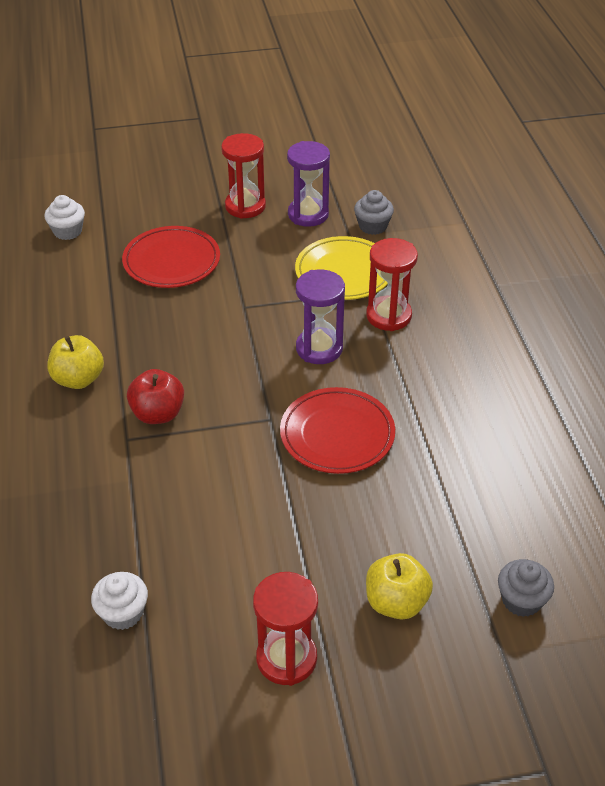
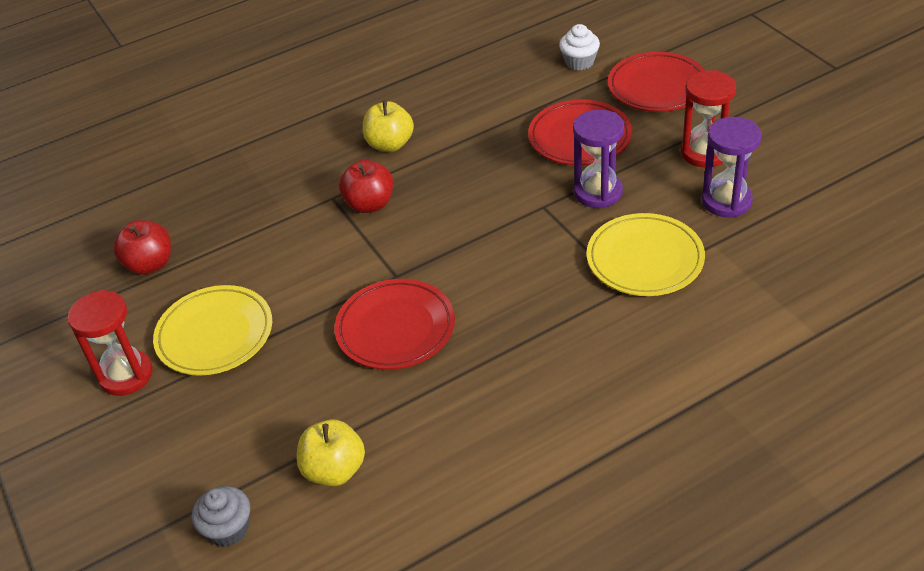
camera: 75 degrees right, 0 degrees up
(123, 613) = (150, 264): white cupcake -> red apple
(143, 202) = (657, 87): none -> red plate
(269, 570) = (215, 334): none -> yellow plate
(319, 348) = (511, 278): purple hourglass -> purple hourglass (598, 192)
(373, 226) = (745, 257): grey cupcake -> none
(388, 316) = (594, 315): red hourglass -> none
(396, 602) = (201, 431): yellow apple -> yellow apple (334, 470)

